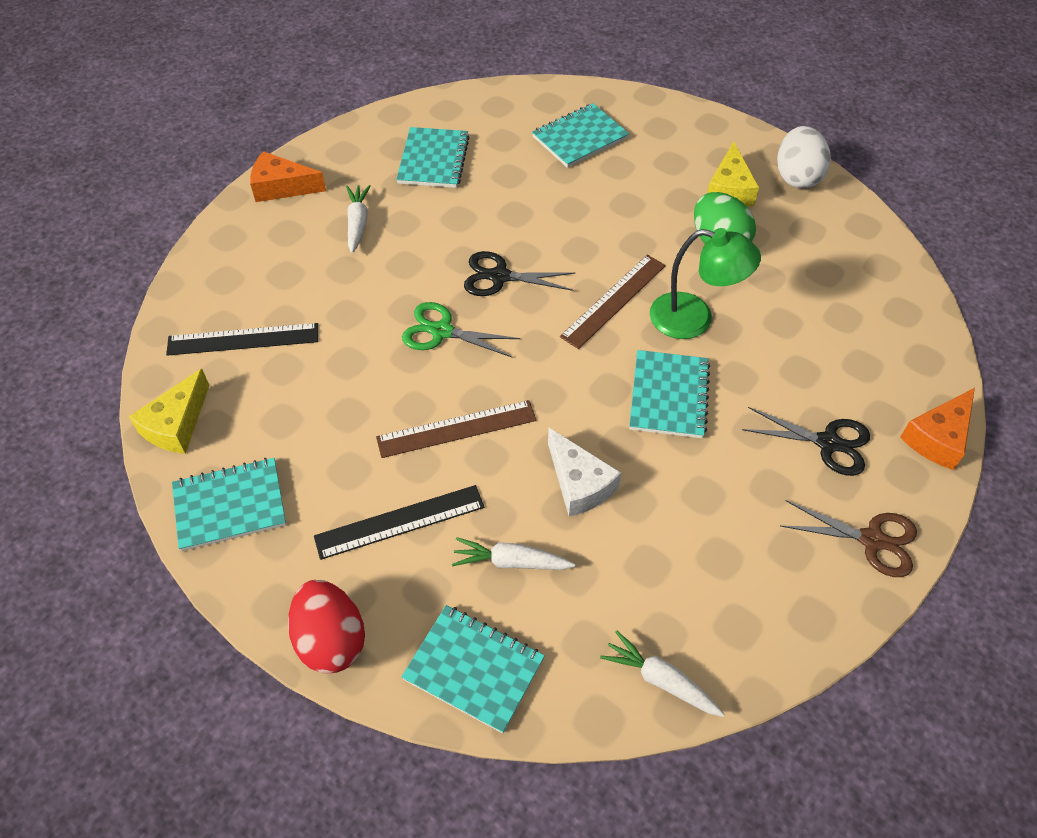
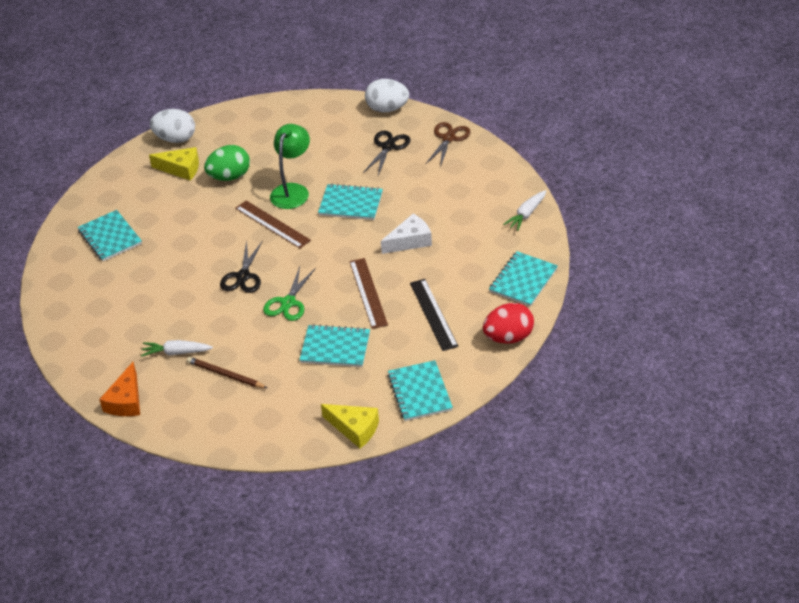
camera: 85 degrees left, 10 degrees down
(243, 339) = (282, 404): black ruler -> none
(309, 275) = (225, 375): none -> brown pencil
(433, 160) = (115, 315): turquoise notebook -> turquoise notebook (335, 348)
(510, 562) = (460, 268): white carrot -> none
(938, 438) = (387, 109): orange cheese -> white egg

